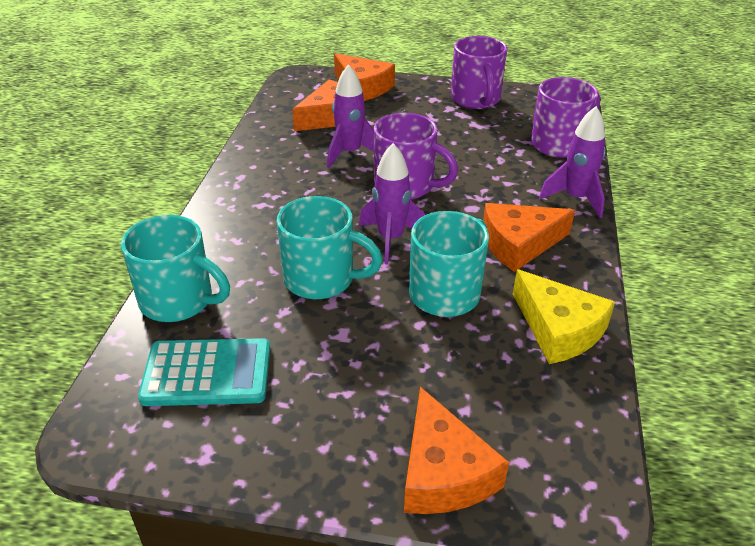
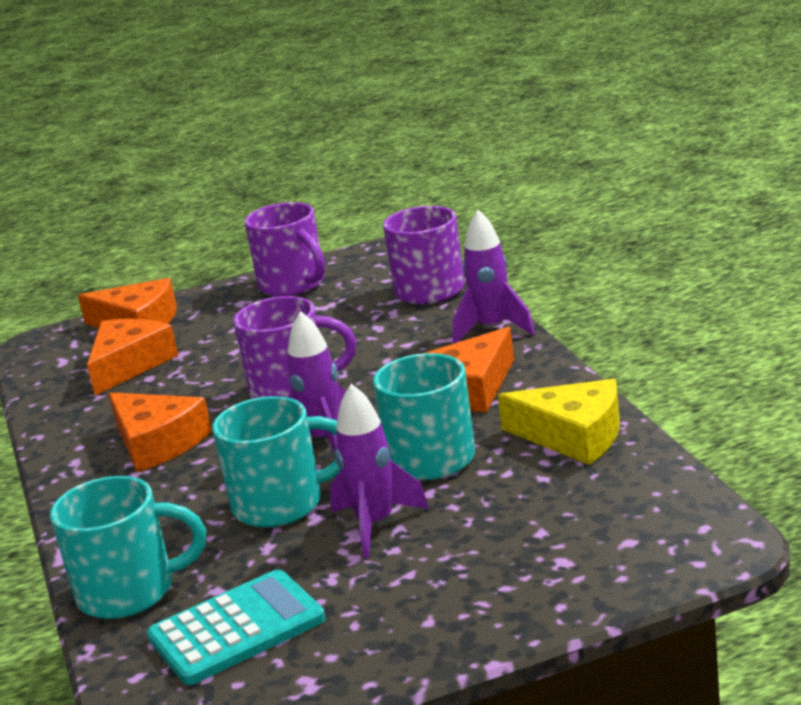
camera: 25 degrees left, 15 degrees down
(350, 153) = (192, 388): purple rocket -> purple rocket (375, 525)
(443, 472) = (563, 582): orange cheese -> orange cheese (157, 443)

